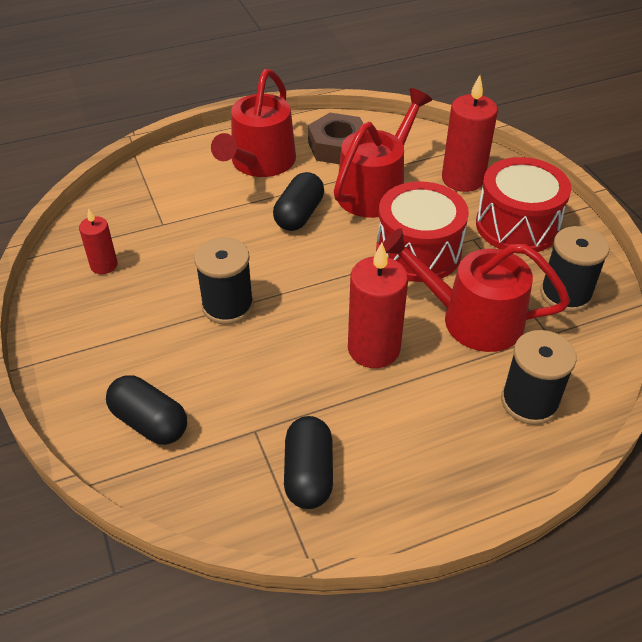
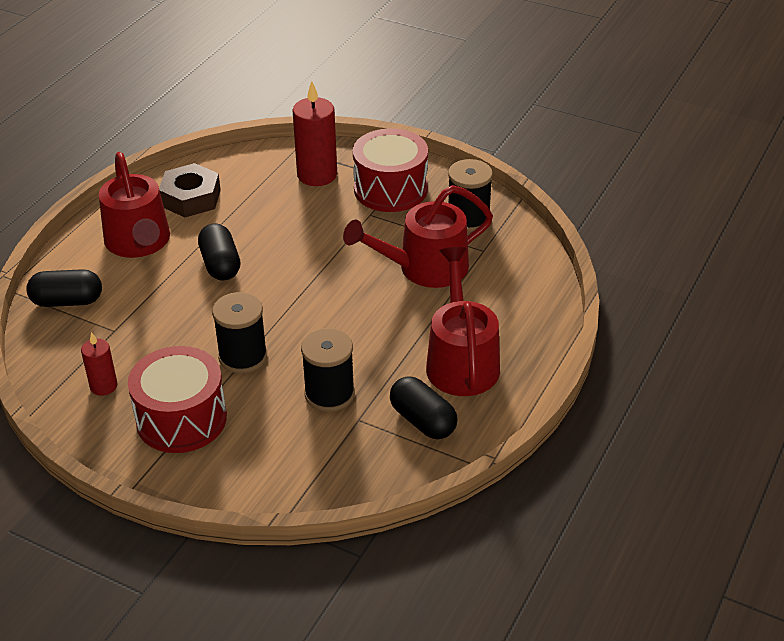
camera: 40 degrees left, 5 degrees down
(149, 422) = (279, 460): black capsule -> black capsule (67, 301)
(373, 349) = (381, 324): red candle -> none
(375, 190) = (259, 216): red watering can -> red watering can (461, 361)
(418, 252) = (341, 244): red drum -> red drum (181, 419)
(529, 402) = (512, 298): black spool -> black spool (329, 394)

